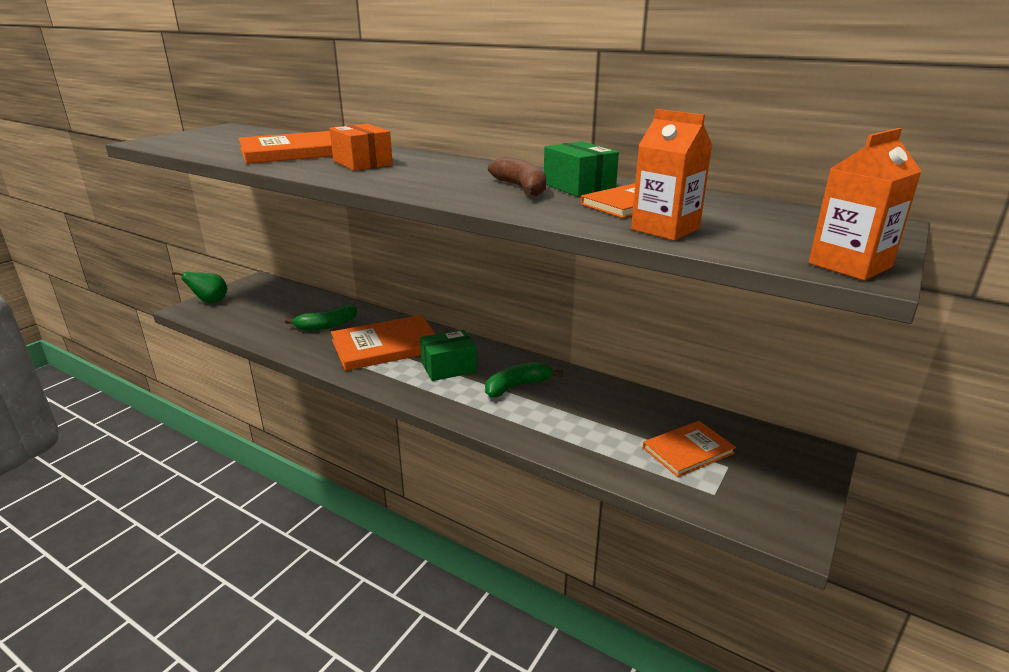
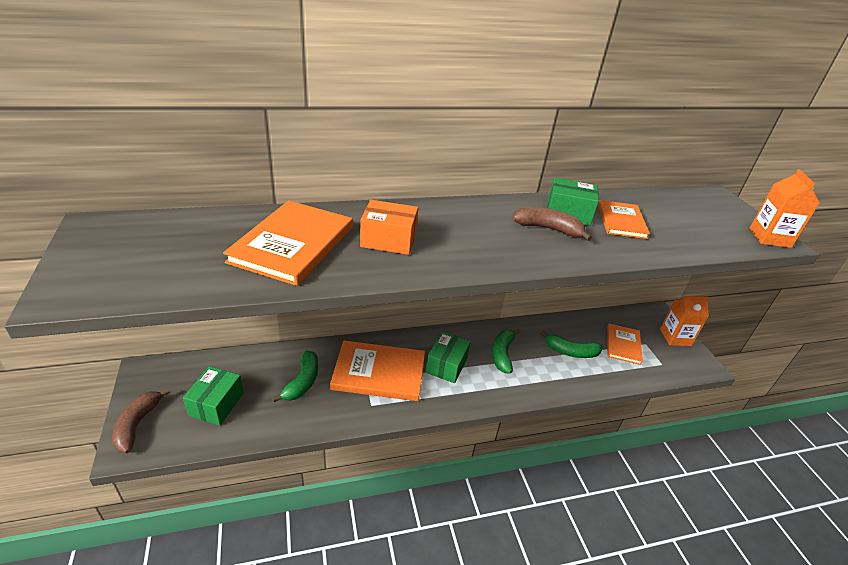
camera: 50 degrees left, 10 degrees up
(210, 302) = (137, 424): green pear -> brown banana
(261, 312) = (216, 404): none -> green box
(386, 346) = (379, 373): orange book -> orange book turned 75 degrees clockwise
(600, 421) = (571, 352): none -> green banana
(665, 229) = (679, 241): orange carton -> orange carton (675, 337)

